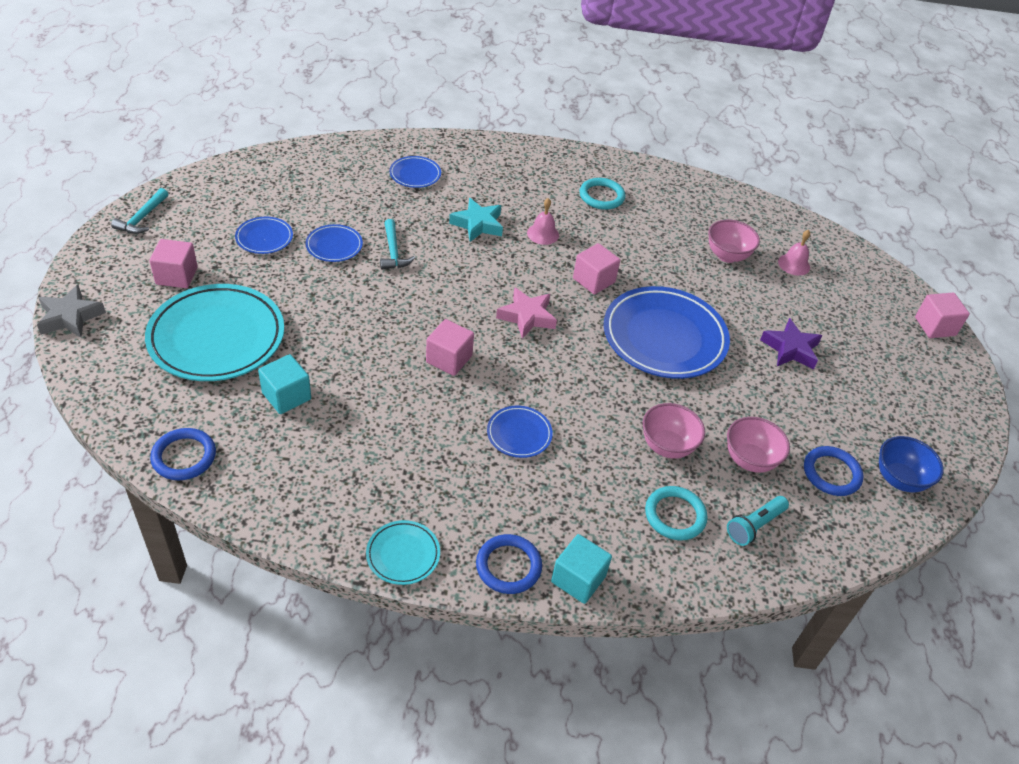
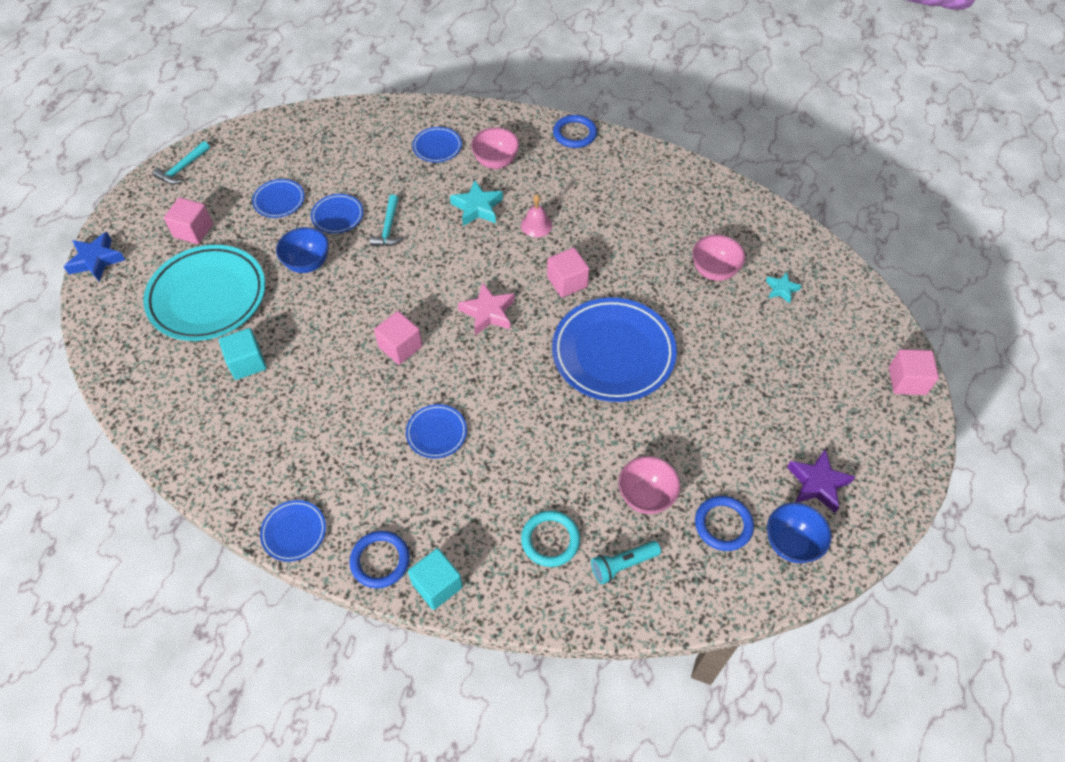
camera: 20 degrees right, 10 degrees up
(70, 317) = (96, 260): grey star -> blue star
(184, 456) = (146, 407): blue ring -> blue ring (574, 134)
(318, 293) = (307, 263): none -> blue bowl
(403, 554) = (294, 532): turquoise plate -> blue plate
(601, 196) = (610, 189): turquoise ring -> none
(667, 446) = (570, 468): pink bowl -> pink bowl (496, 162)
(790, 349) = (737, 384): purple star -> purple star (817, 484)
(794, 264) = (781, 289): pink bell -> turquoise star

